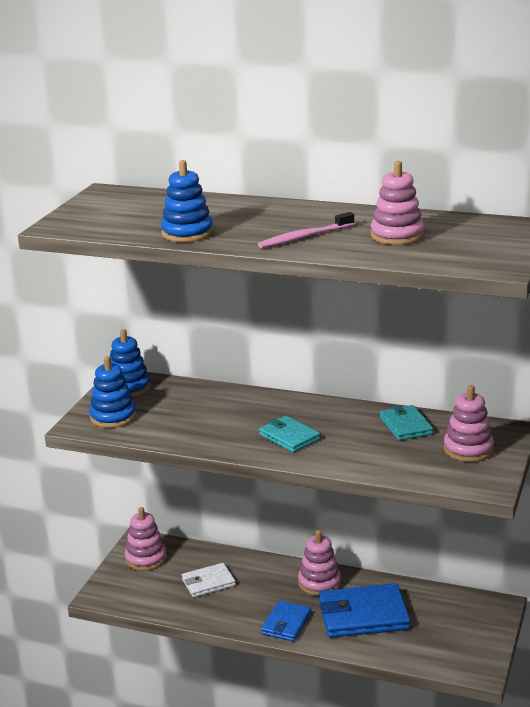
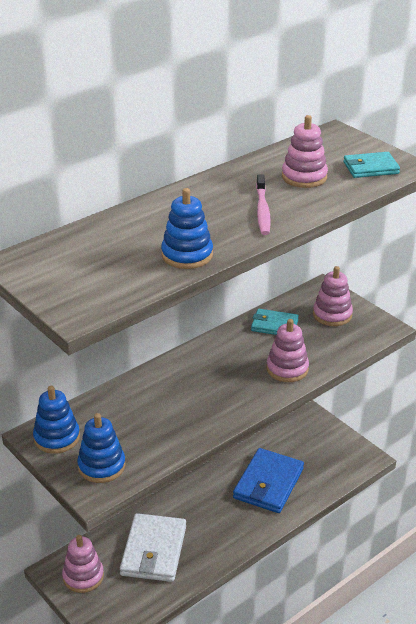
camera: 60 degrees left, 10 degrees up
(208, 582) = (153, 551): white wallet -> white wallet, size x1.72
(286, 624) = (244, 529): blue wallet -> none
(289, 437) = (237, 384): turquoise wallet -> turquoise wallet (370, 168)
(319, 583) = (211, 488): pink stacking toy -> pink stacking toy (287, 369)

